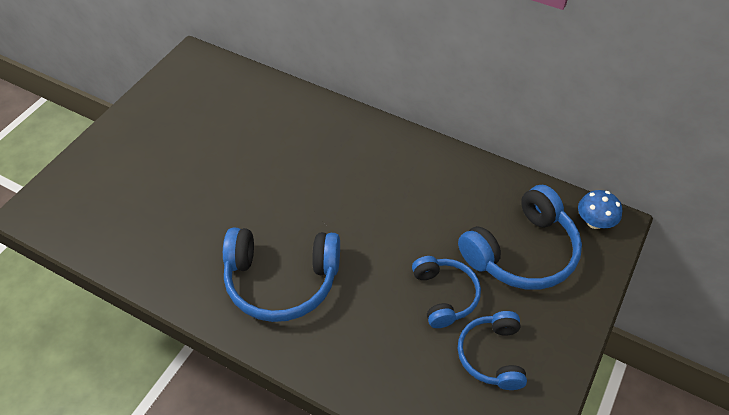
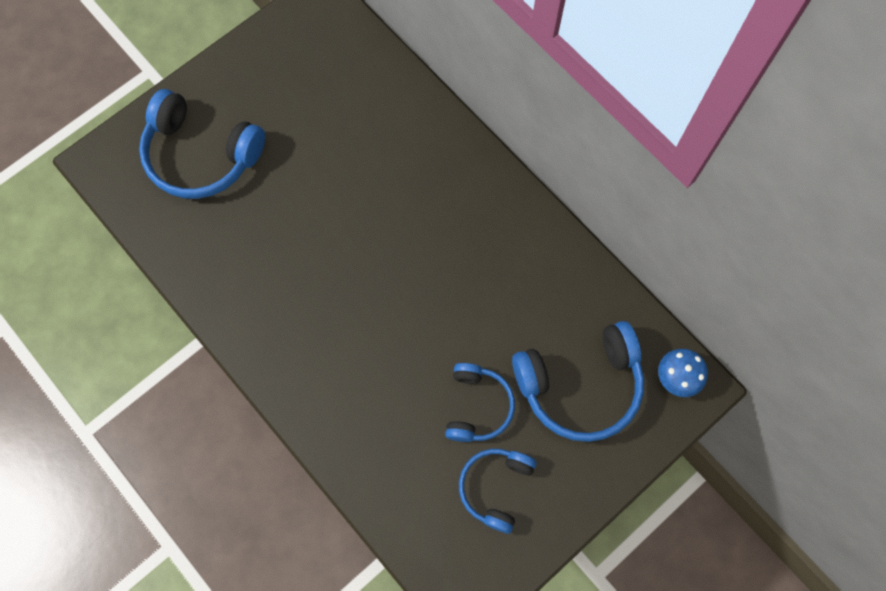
camera: 20 degrees right, 20 degrees up
(281, 280) = (321, 331): blue headphones -> blue headphones (201, 155)

